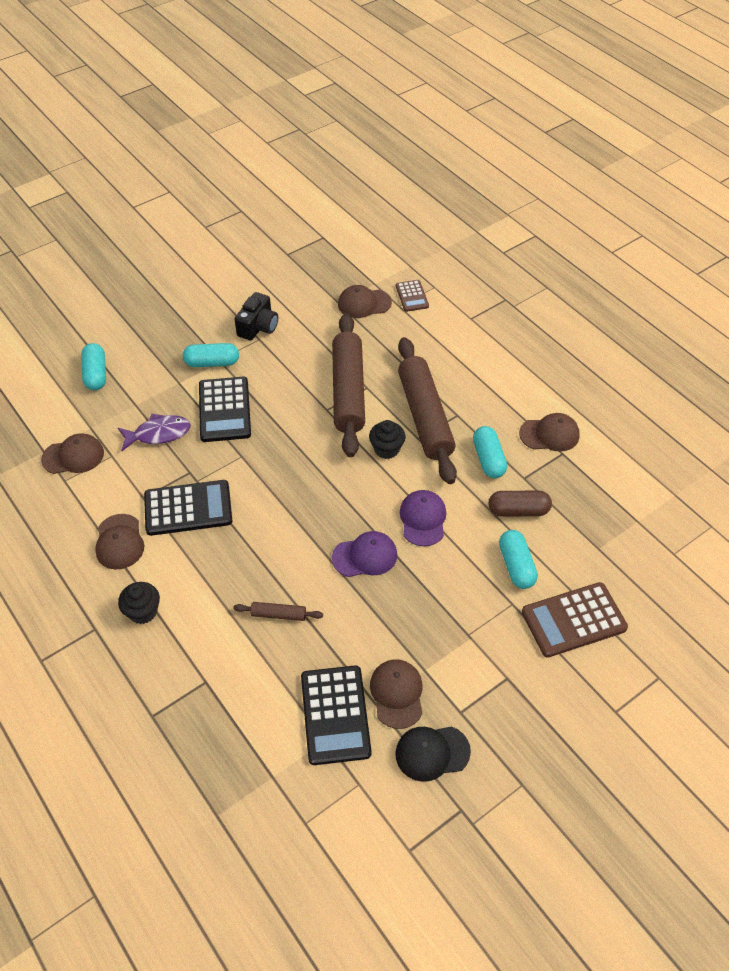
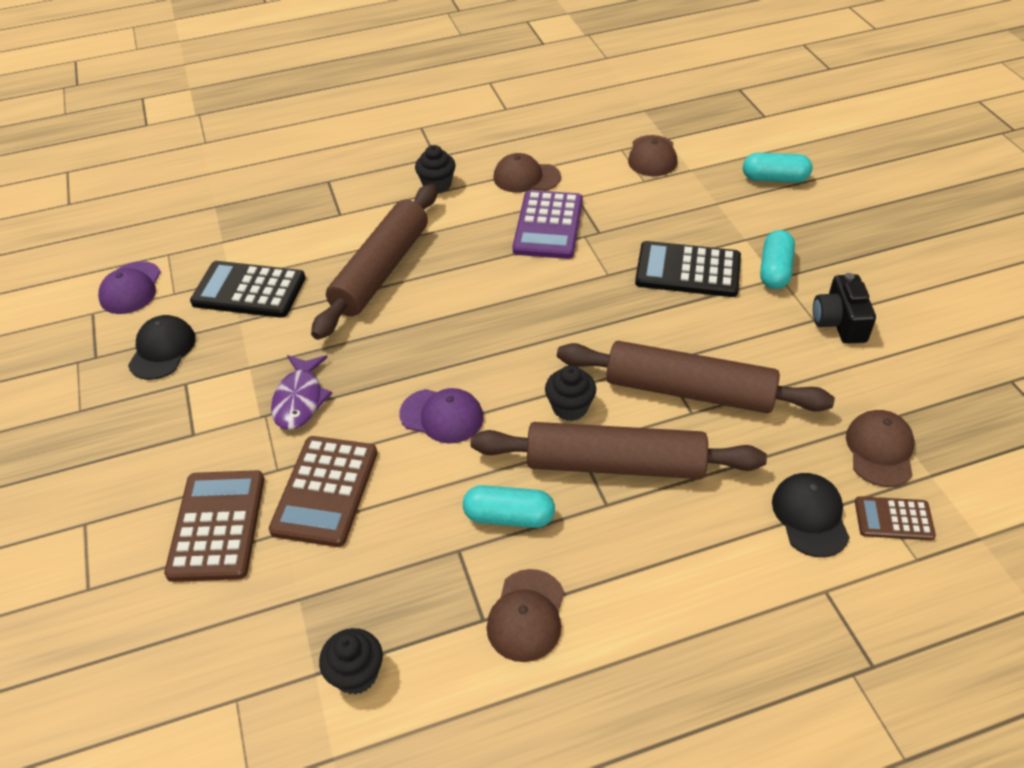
camera: 110 degrees right, 5 degrees down
(158, 434) = (665, 215): purple fish -> purple fish (300, 399)
(188, 508) = (548, 225): black calculator -> purple calculator
(258, 327) = (839, 322): black camera -> black camera turned 45 degrees clockwise
(278, 614) = (381, 270): brown rolling pin -> brown rolling pin, size x2.46
(365, 556) = (416, 350): purple cap -> purple cap (131, 288)
(397, 694) = (238, 339): brown cap -> none
(425, 327) = (810, 516): none -> black cap
(516, 566) = (325, 491): turquoise capsule -> brown calculator
(518, 510) = (406, 523): brown capsule -> none
(626, 501) = (356, 674): none -> black cupcake

